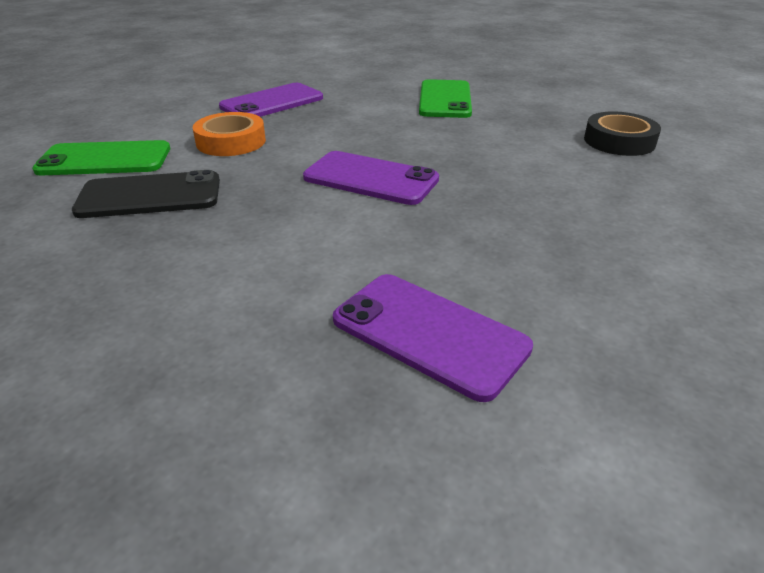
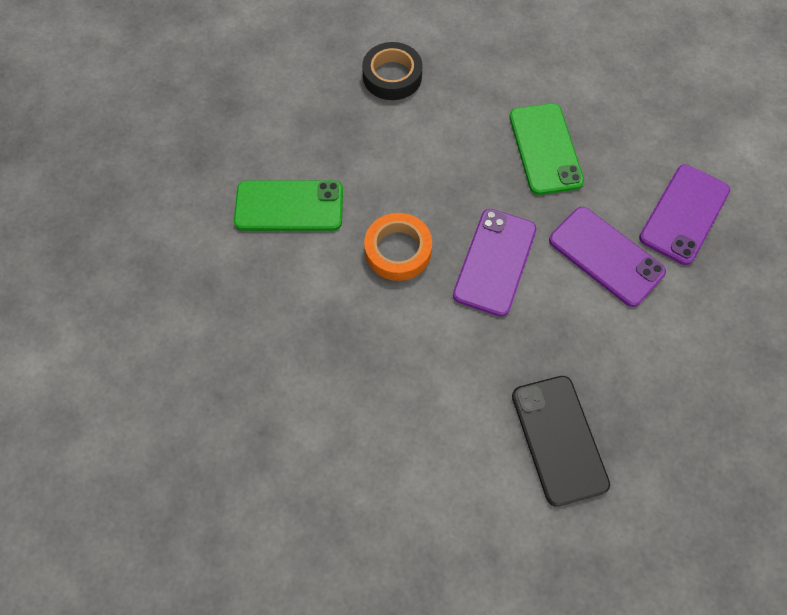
camera: 95 degrees left, 30 degrees up
(105, 159) = (491, 521): green phone -> green phone (545, 149)
(231, 142) = (429, 403): orange tape -> orange tape (398, 250)
(272, 102) = (305, 389): purple phone -> purple phone (605, 256)

